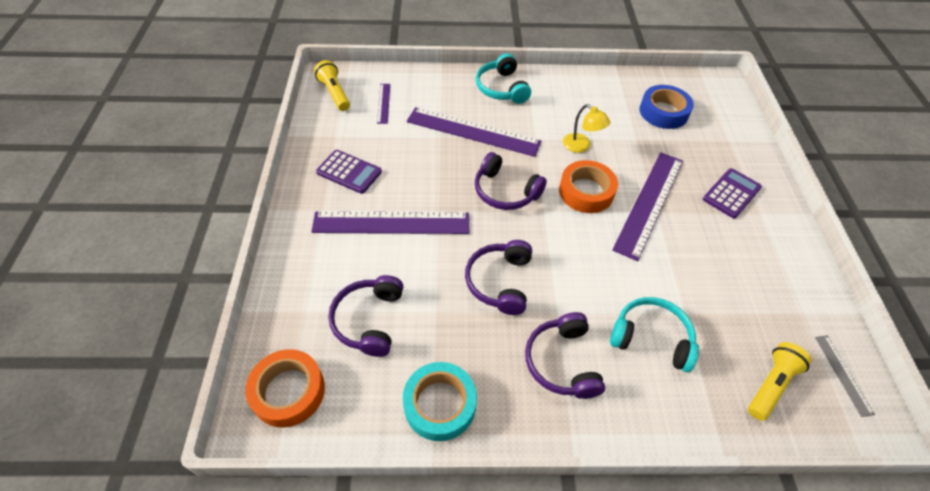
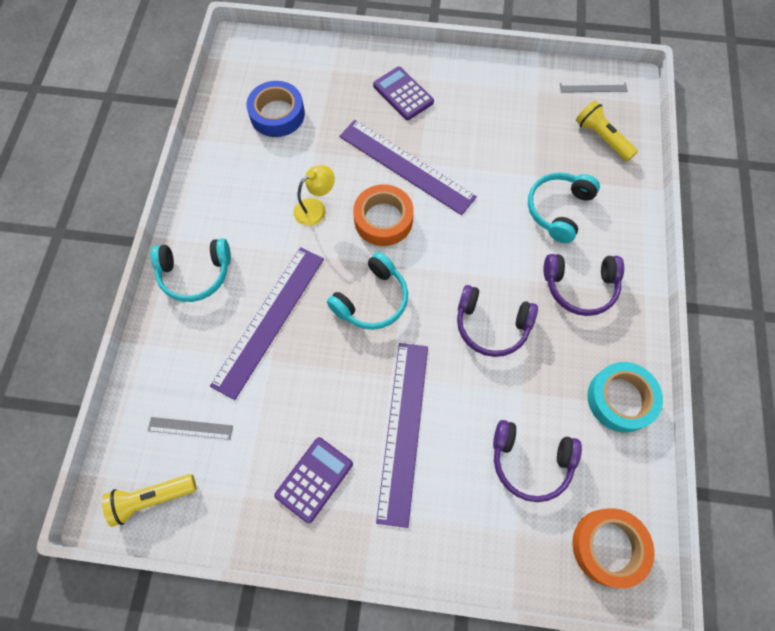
camera: 80 degrees left, 15 degrees up
(384, 103) = (190, 428): purple ruler -> grey ruler
(505, 191) = (372, 300): purple headphones -> turquoise headphones

